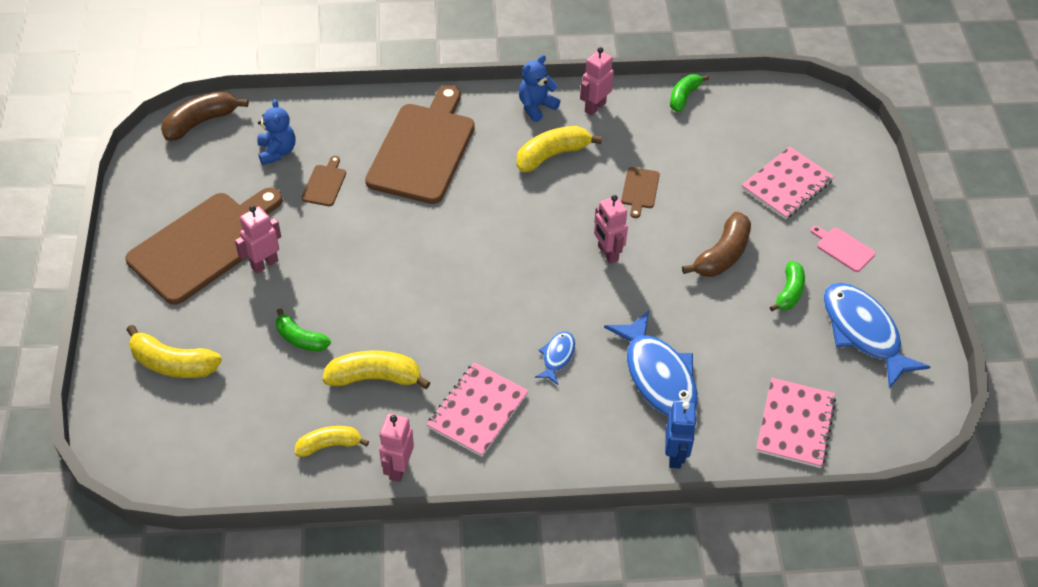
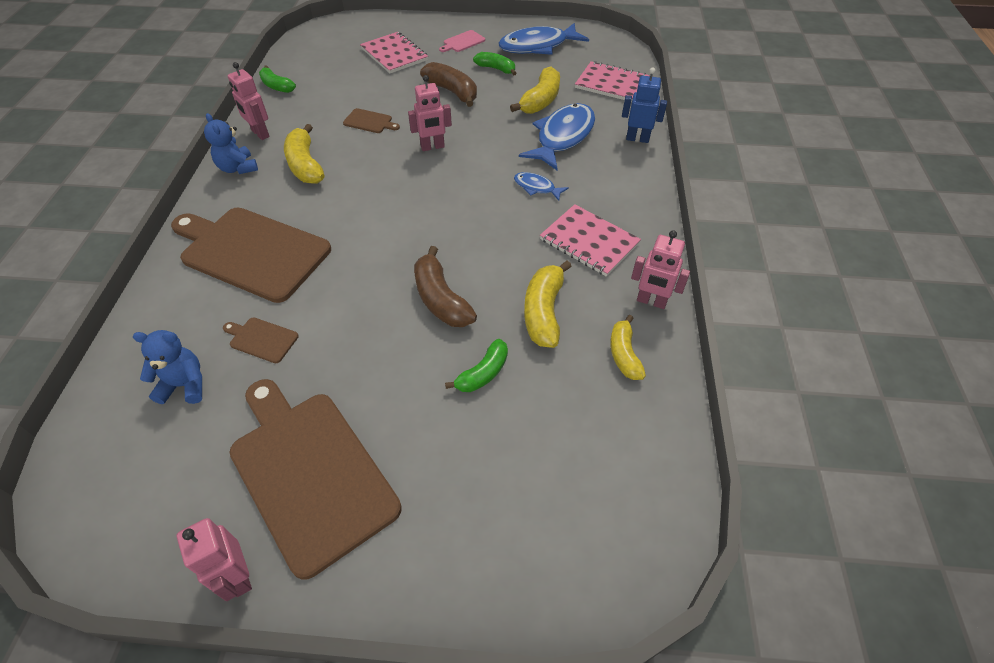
camera: 80 degrees left, 0 degrees up
(173, 364) = (497, 512): yellow banana -> yellow banana (540, 100)
(201, 122) = (78, 475): brown banana -> brown banana (441, 299)
(264, 264) = (364, 405): pink robot -> pink robot (238, 576)
(658, 375) = (562, 137): blue fish -> blue fish turned 45 degrees counterclockwise

